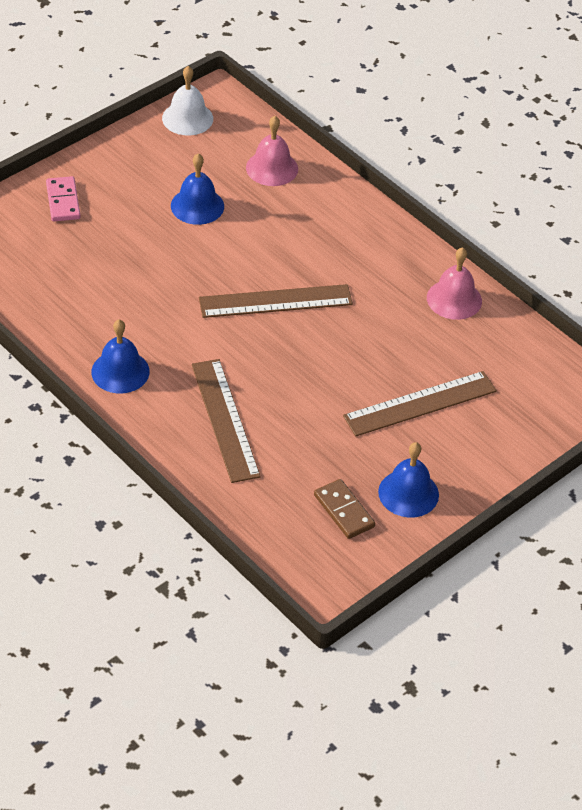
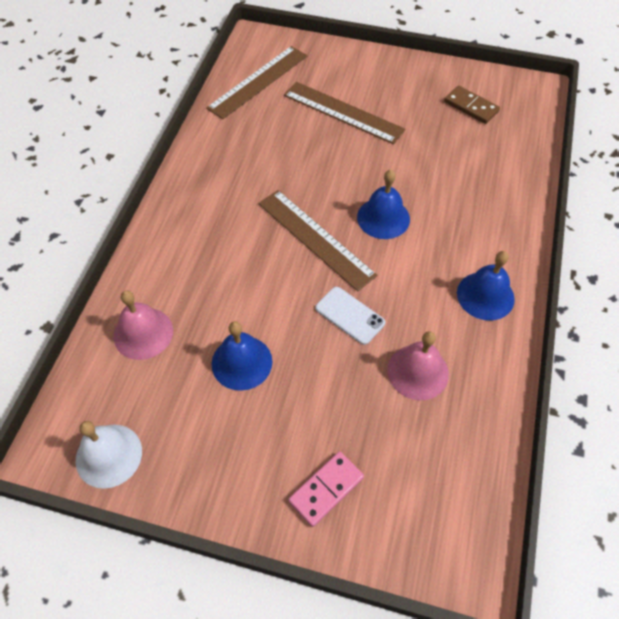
camera: 120 degrees left, 10 degrees up
(181, 282) = (350, 315): none -> white phone
(225, 420) = (463, 204): brown ruler -> brown ruler (258, 81)
(344, 511) = (471, 107): brown domino -> brown domino turned 75 degrees counterclockwise
(408, 493) = (424, 85): blue bell -> blue bell (383, 218)
(454, 299) = (221, 138): pink bell -> pink bell (418, 372)

